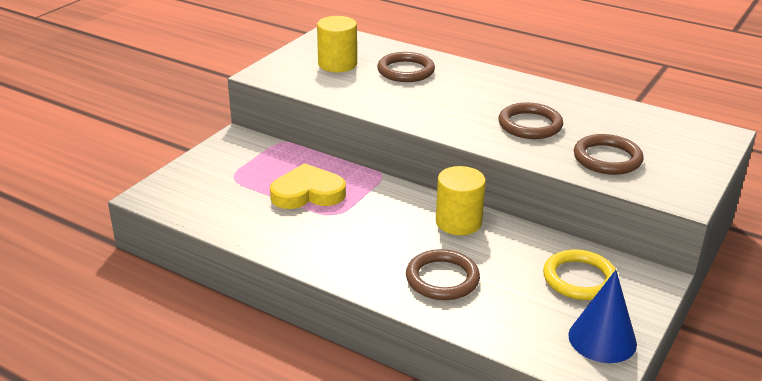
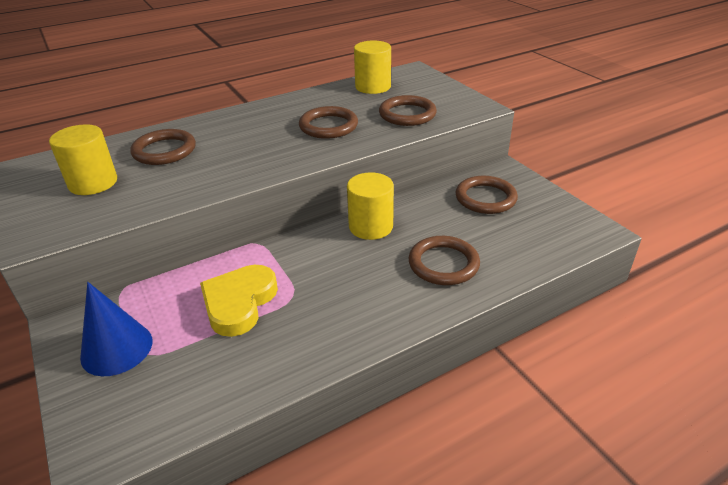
camera: 60 degrees left, 5 degrees up
(579, 279) = (485, 198): yellow ring -> brown ring
(602, 339) = (560, 215): blue cone -> blue cone (117, 348)
(643, 122) = (373, 87): none -> yellow cylinder

